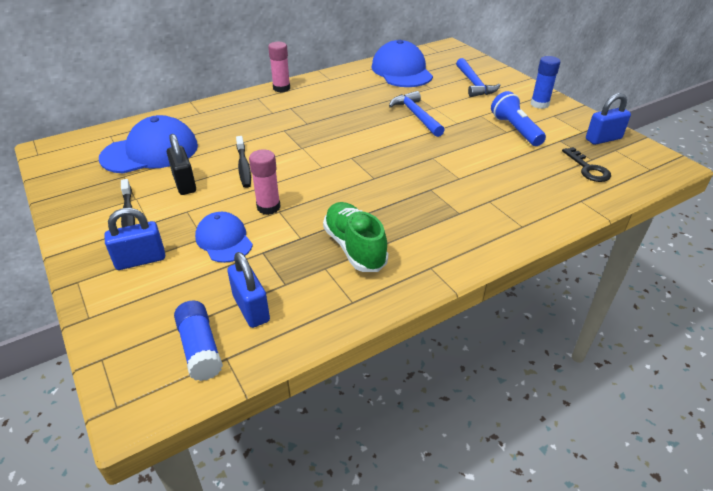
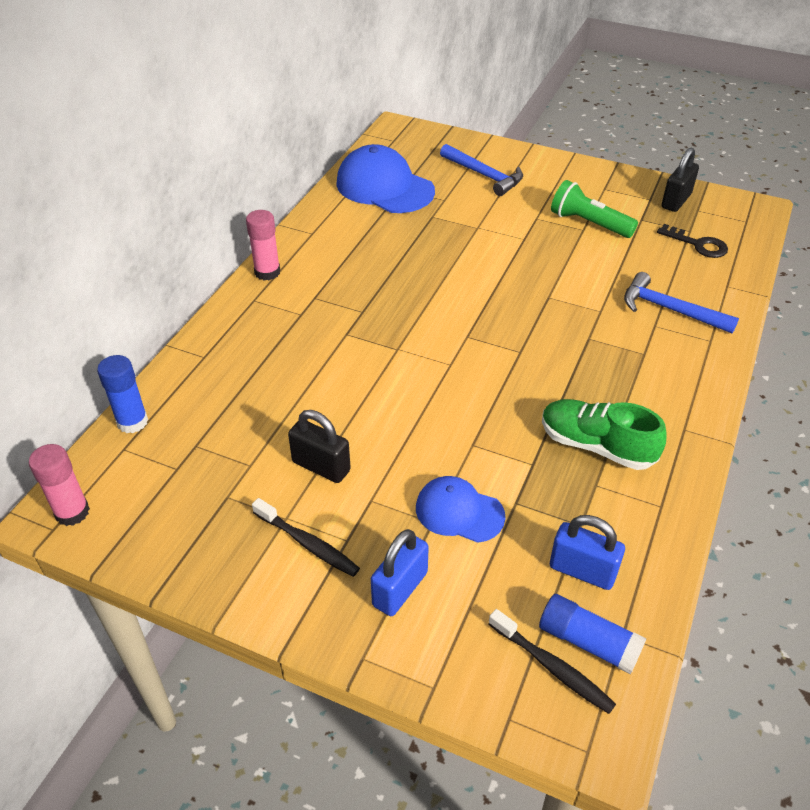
camera: 35 degrees left, 5 degrees up
(150, 152) = (216, 445): blue cap -> none
(243, 166) = (362, 407): black toothbrush -> black toothbrush (552, 667)
(268, 207) = (456, 445): pink glue stick -> pink glue stick (72, 512)
(416, 115) = (472, 247): blue hammer -> blue hammer (670, 310)
(515, 130) = (589, 223): blue flashlight -> green flashlight
(539, 104) = (577, 179): blue glue stick -> blue glue stick (132, 422)
(603, 139) = (676, 201): blue padlock -> black padlock

